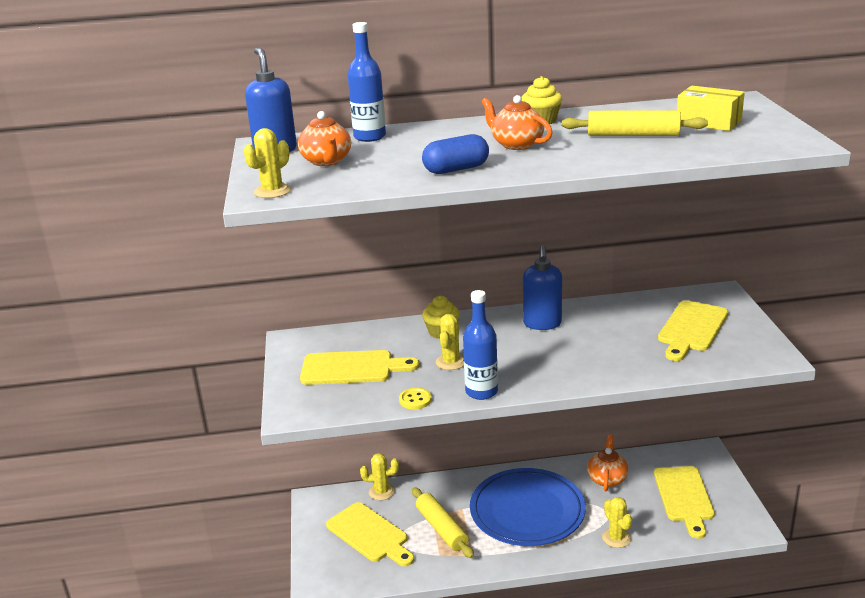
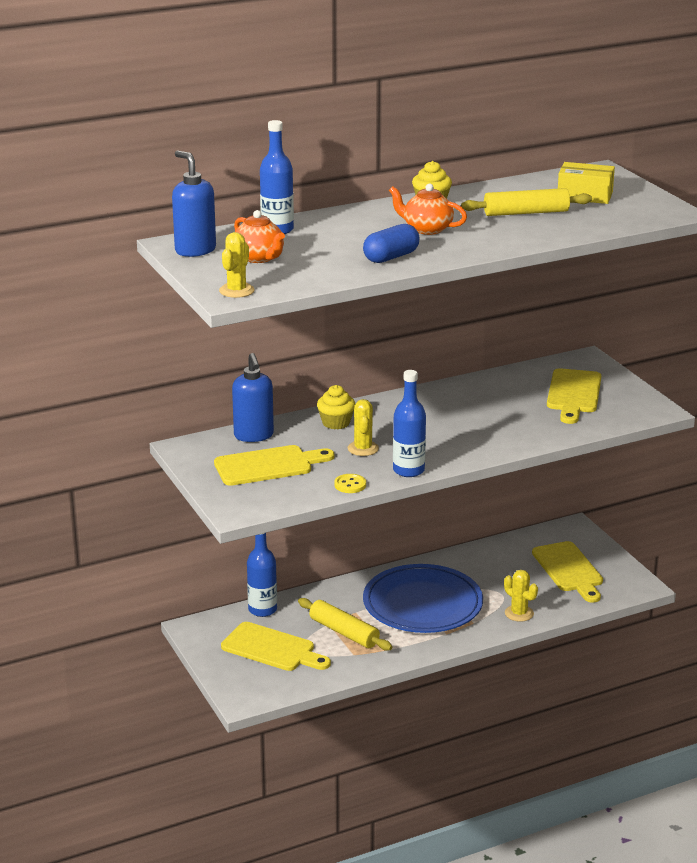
camera: 20 degrees left, 0 degrees up
(381, 492) = (262, 610): yellow cactus -> blue bottle
(542, 324) = (431, 405): blue soap dispenser -> blue soap dispenser (254, 436)
(607, 478) = (488, 564): orange teapot -> none

